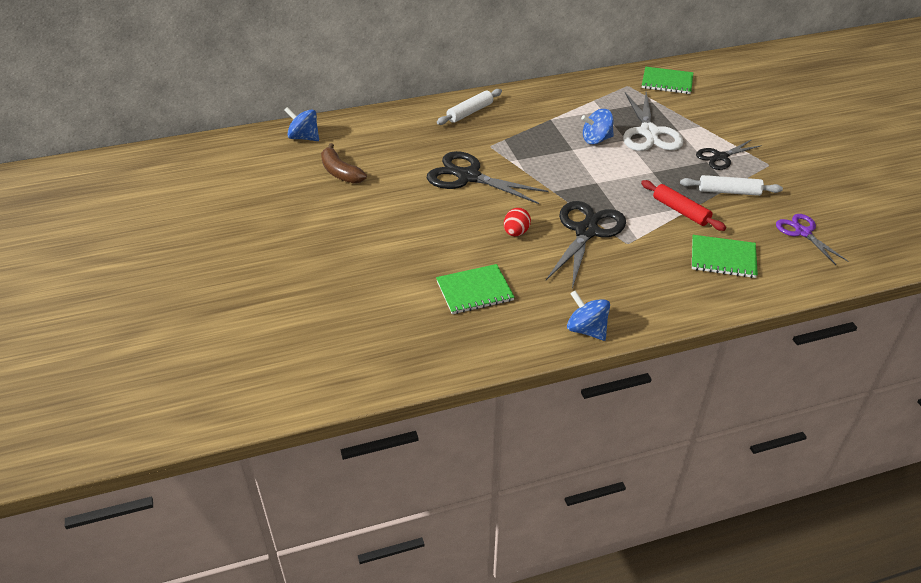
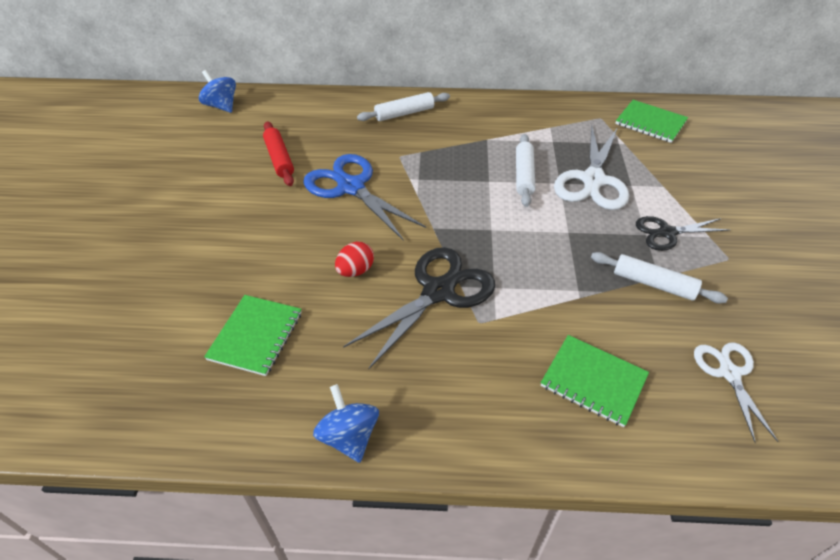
camera: 20 degrees right, 5 degrees up
(340, 172) = (226, 151): brown banana -> none
(468, 177) = (351, 187): black scissors -> blue scissors
(474, 291) = (256, 336): green notebook -> green notebook turned 75 degrees counterclockwise
(596, 139) = (524, 175): blue spinning top -> white rolling pin
(680, 211) = (573, 295): red rolling pin -> red rolling pin (279, 159)
(802, 232) = (729, 373): purple scissors -> white scissors

